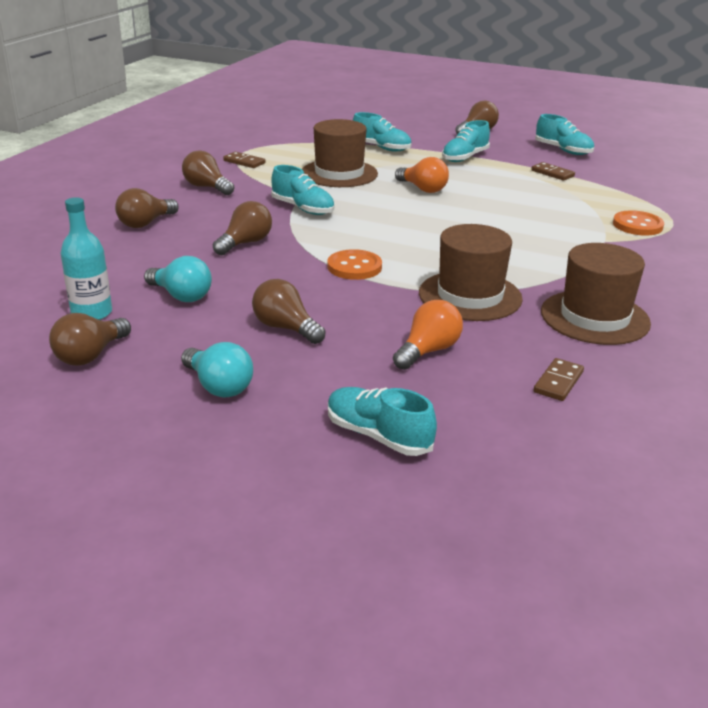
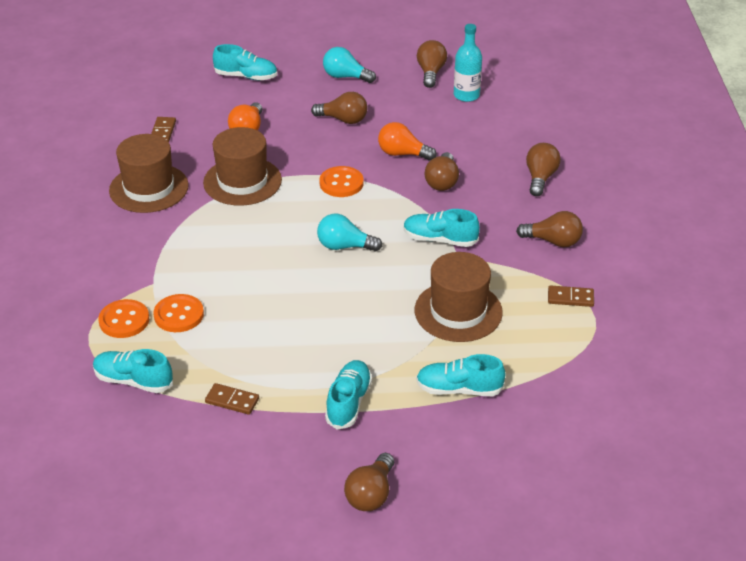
camera: 155 degrees right, 10 degrees up
(181, 296) = (430, 122): turquoise light bulb -> turquoise light bulb (344, 246)
(423, 189) = (355, 312): orange light bulb -> orange light bulb (402, 154)
(563, 150) = (235, 475): turquoise shoe -> turquoise shoe (133, 381)
(583, 218) = (179, 315): none -> orange button

